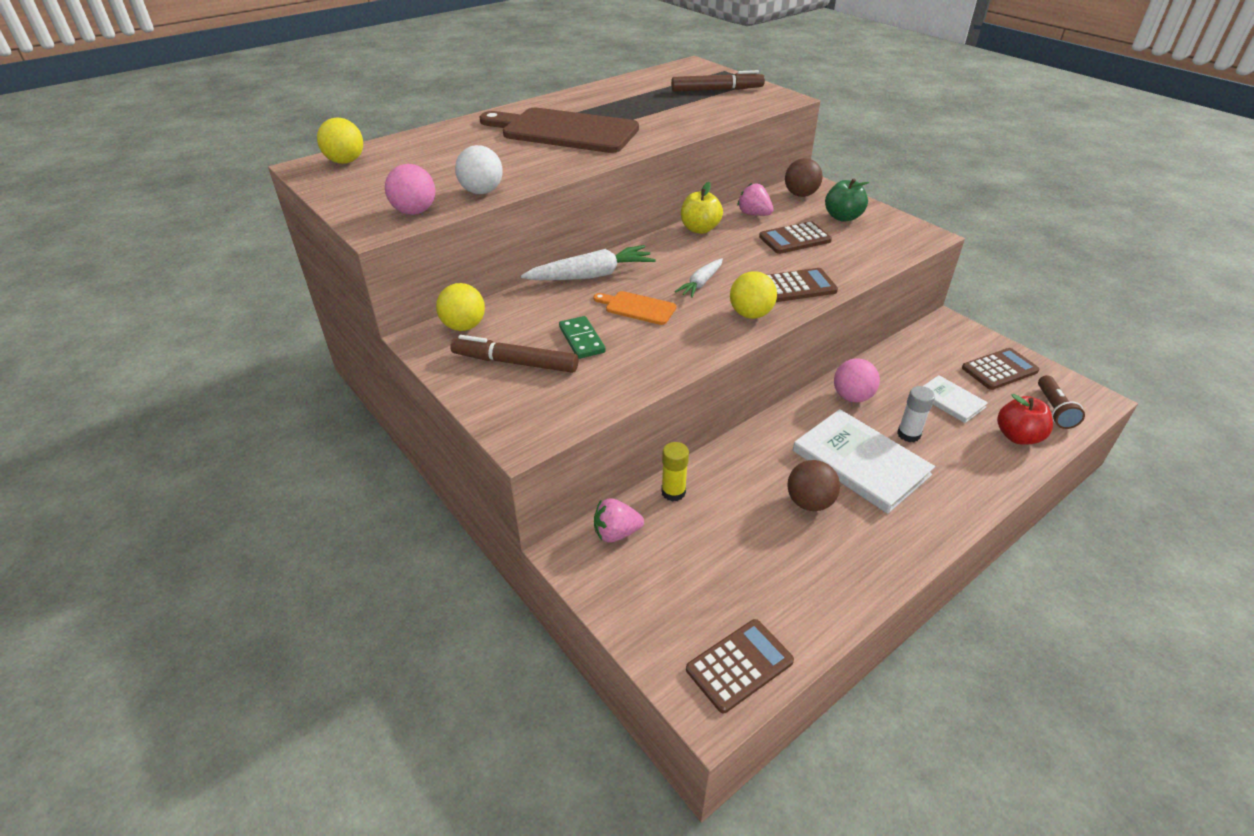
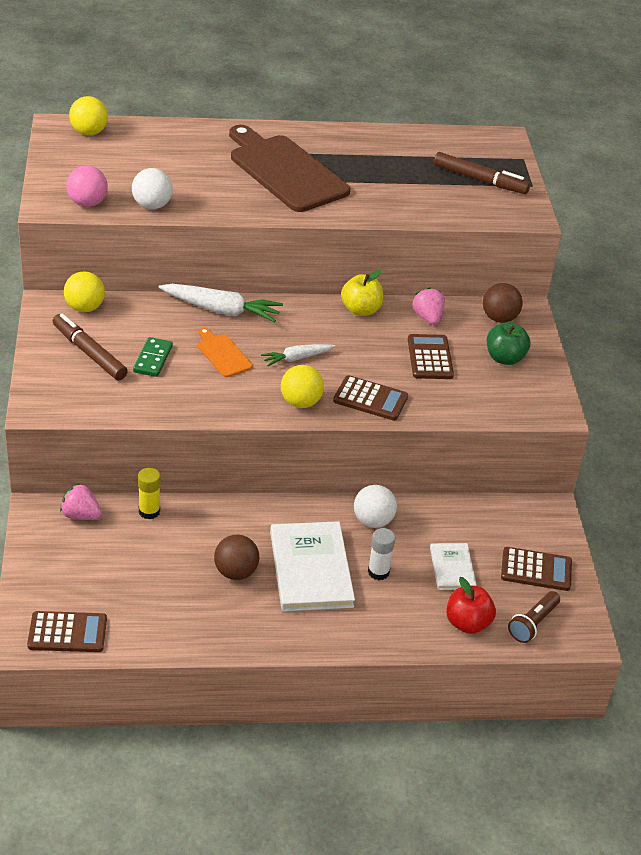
camera: 30 degrees right, 0 degrees up
(794, 239) = (430, 357): brown calculator -> brown calculator turned 75 degrees clockwise
(852, 397) = (373, 521): pink ball -> white ball

